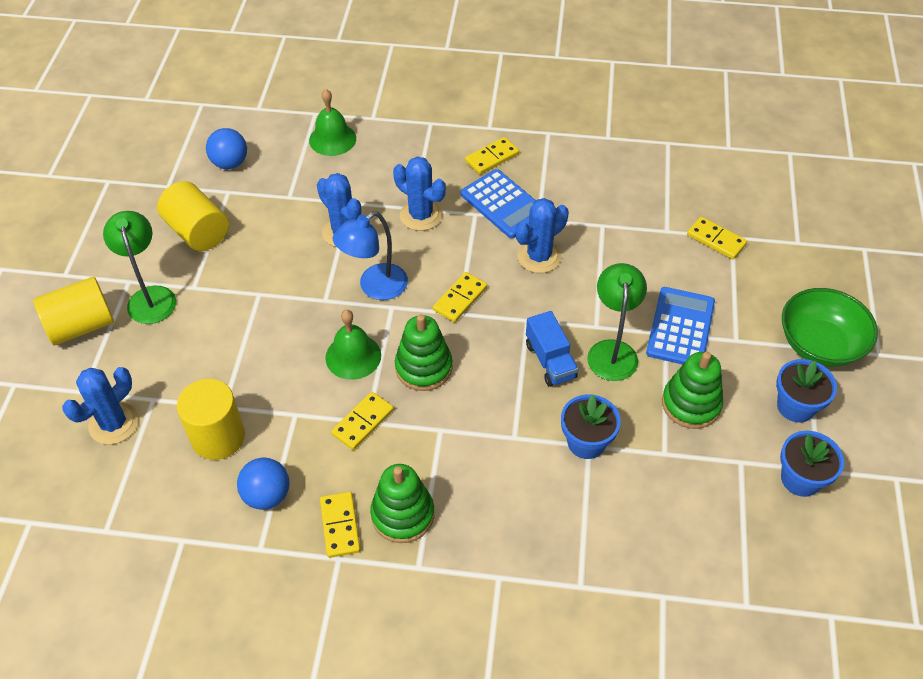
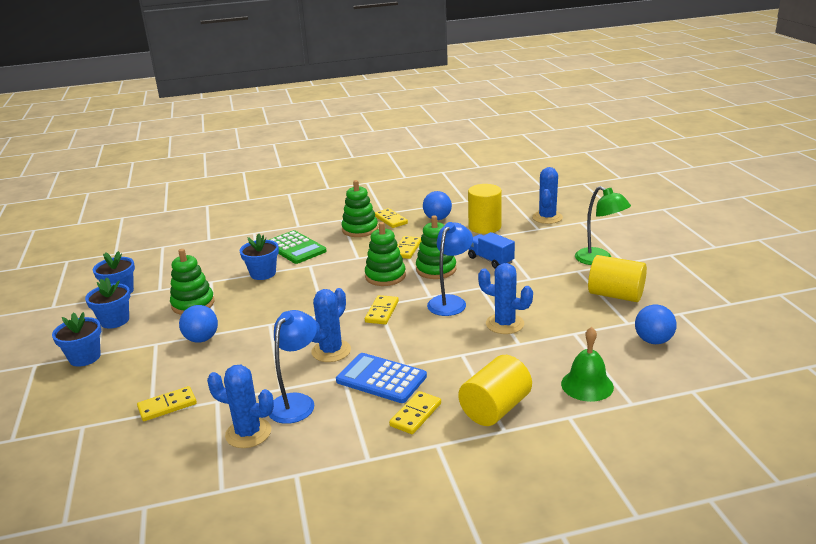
camera: 160 degrees right, 25 degrees down
(81, 326) = (622, 240): yellow cylinder -> yellow cylinder (495, 409)
(353, 356) = (436, 269): green bell -> green stacking toy
(421, 215) = (450, 351): blue cactus -> blue cactus (248, 433)
(522, 498) = (295, 248): none -> green calculator
(550, 361) = (299, 299): blue truck -> blue truck (490, 260)
(591, 204) = (296, 402): none -> blue lamp
(612, 351) = (254, 314): green lamp -> none
(680, 327) = (201, 339): blue calculator -> blue ball
(716, 240) = (167, 406): yellow domino -> yellow domino turned 45 degrees counterclockwise
(819, 344) = (85, 357): green bowl -> blue flower pot

